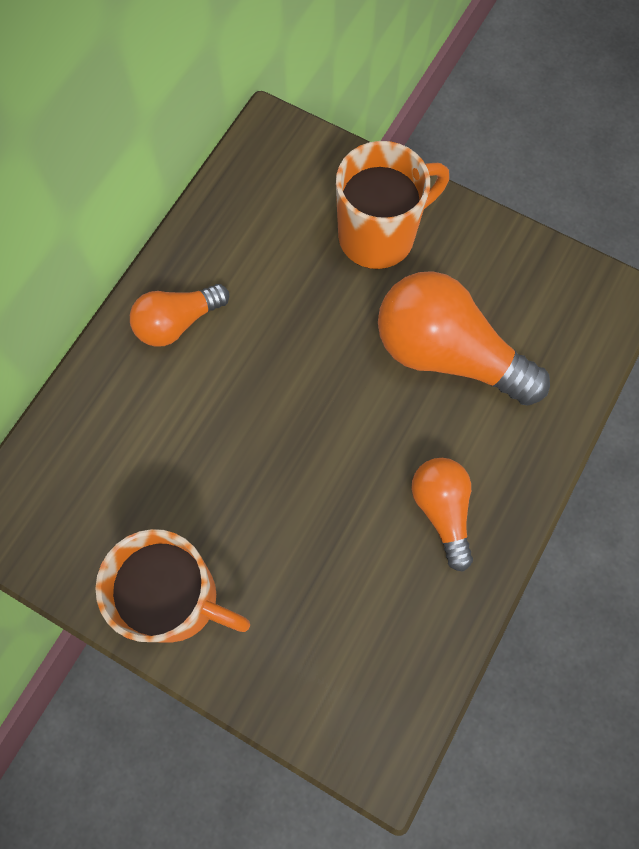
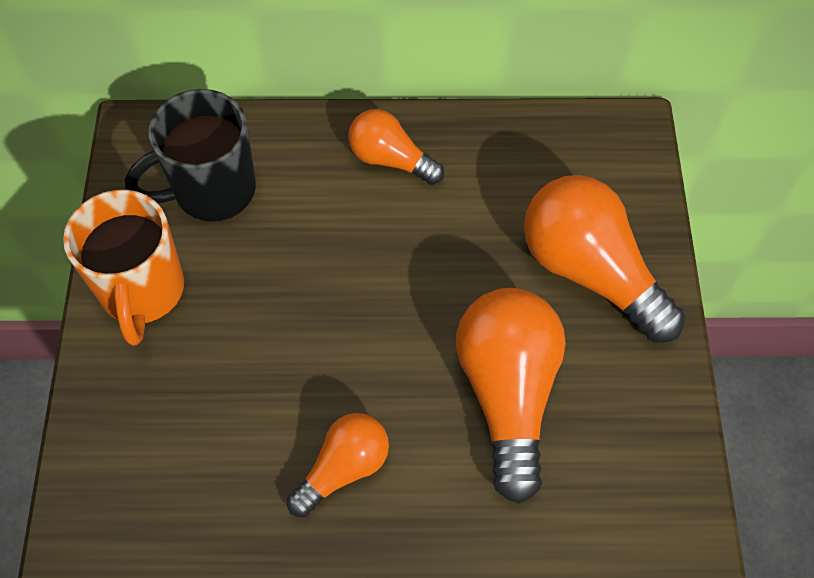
camera: 60 degrees right, 10 degrees down
(109, 487) = (212, 191): none -> black mug
(379, 236) = (590, 272): orange mug -> orange light bulb

